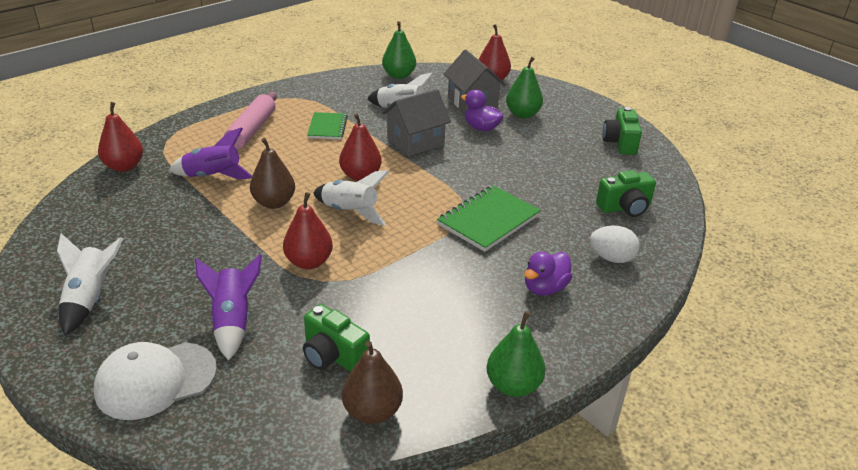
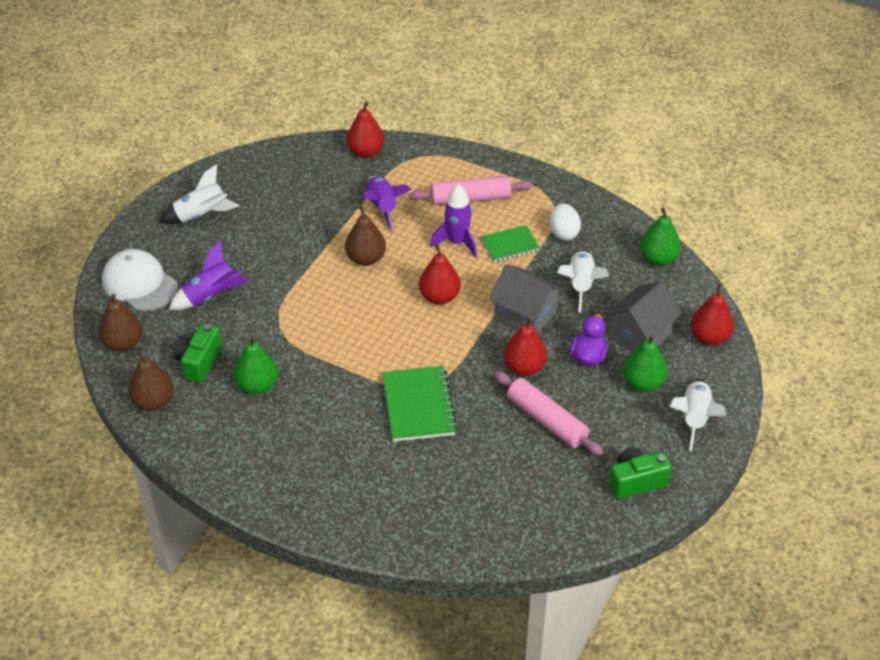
camera: 70 degrees right, 10 degrees up
(250, 420) = (123, 343): none -> brown pear
(300, 150) = (457, 242): none -> purple rocket
(309, 262) = (298, 310): red pear -> red pear (524, 368)
(350, 212) = (379, 309): white rocket -> white rocket (694, 418)
(488, 220) = (418, 406): green notebook -> green notebook turned 60 degrees clockwise
(513, 386) = (209, 474): green pear -> green pear (257, 385)
(539, 163) = (546, 420): none -> pink rolling pin
(545, 288) = (337, 468): purple duck -> none
(611, 258) = (406, 508): white egg -> white egg (563, 233)
(625, 207) = (500, 506): green camera -> none

